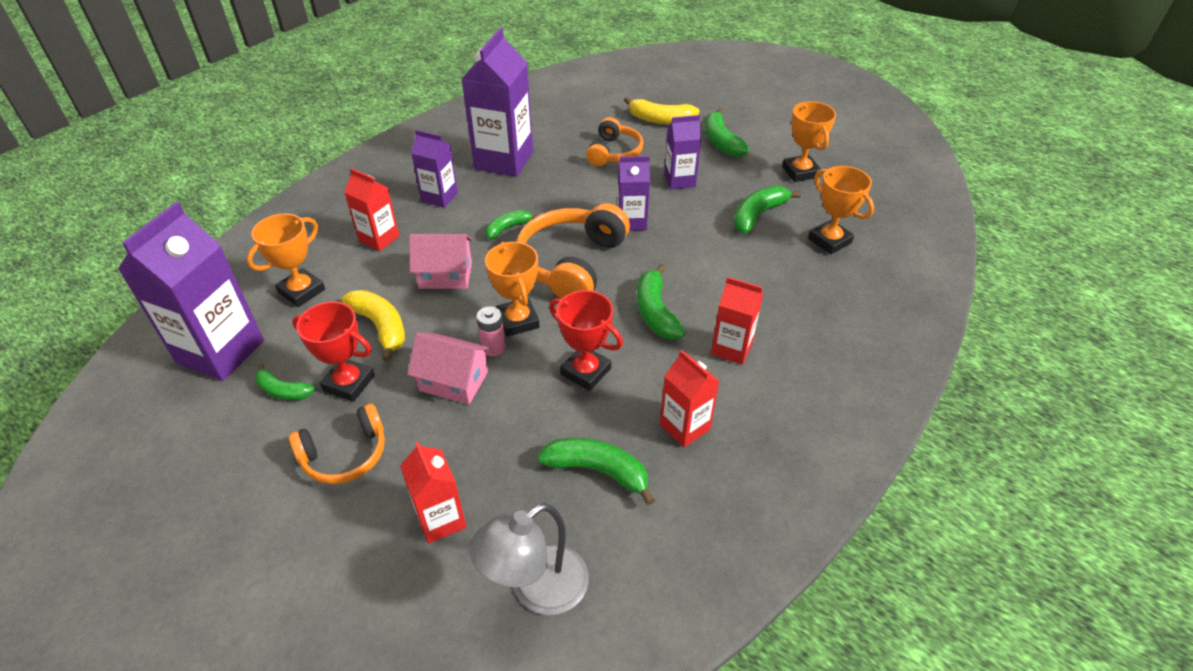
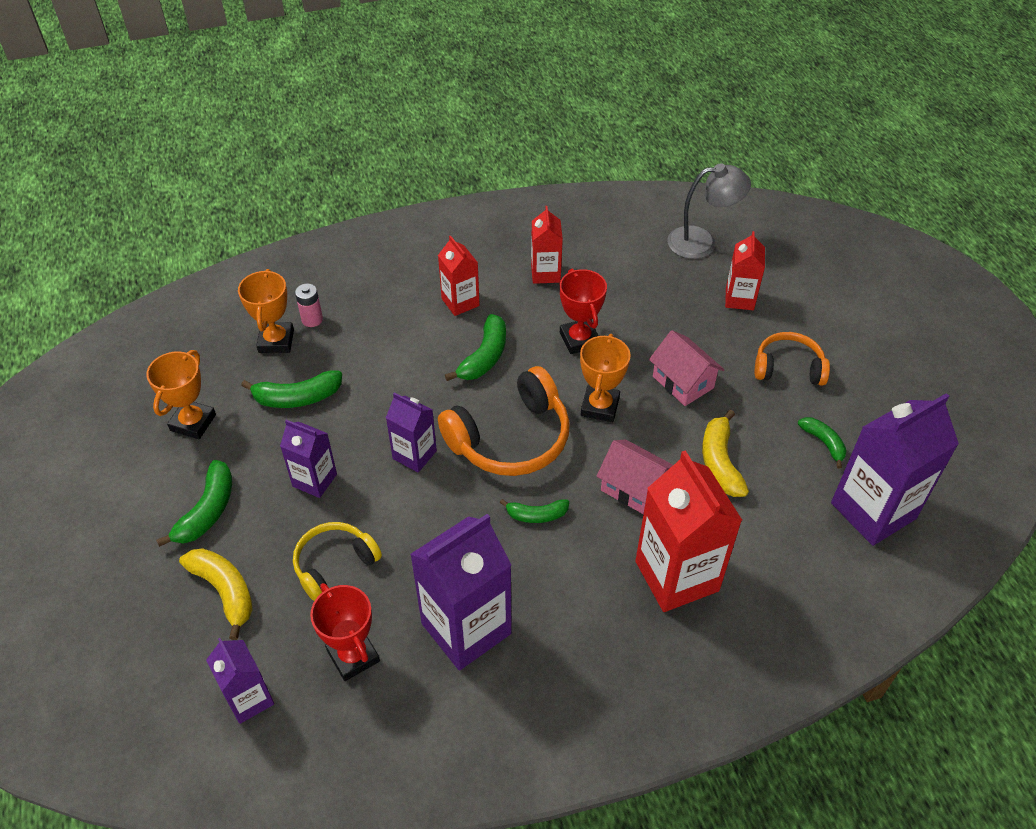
camera: 145 degrees left, 5 degrees up
(302, 291) = (781, 545): orange trophy -> none
(349, 383) = (767, 422): red trophy -> red trophy (353, 656)
(379, 239) = (676, 576): red carton -> red carton, size x1.81
(439, 197) = (579, 606): purple carton -> purple carton (249, 699)
(493, 347) = (635, 393): pink battery -> pink battery (312, 319)
(598, 471) = (623, 277): green banana -> none
(614, 152) = (334, 564): orange headphones -> yellow headphones

